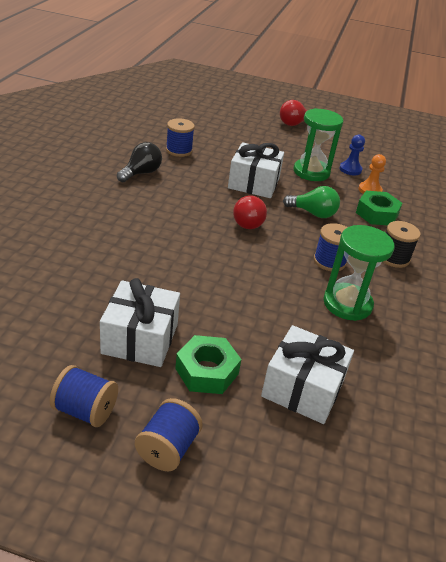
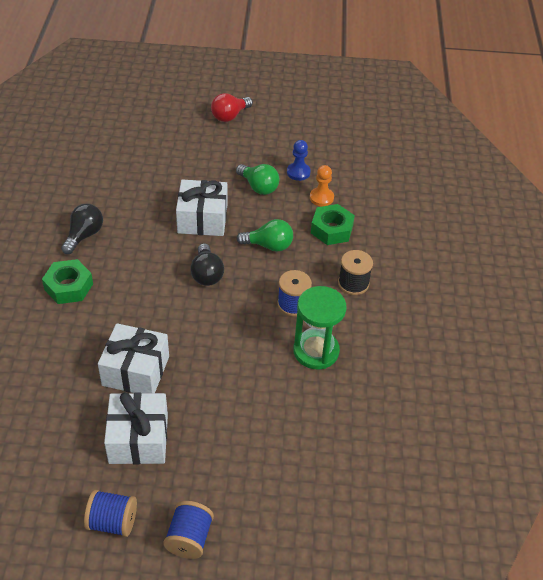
camera: 10 degrees left, 10 degrees up
(179, 150) = (115, 191): blue spool -> none
(207, 371) = (204, 457): green nut -> green nut (68, 286)
(248, 222) = (206, 274): red light bulb -> black light bulb
(303, 388) = (289, 452): white gift -> white gift (136, 371)
(311, 172) = (258, 187): green hourglass -> green light bulb

